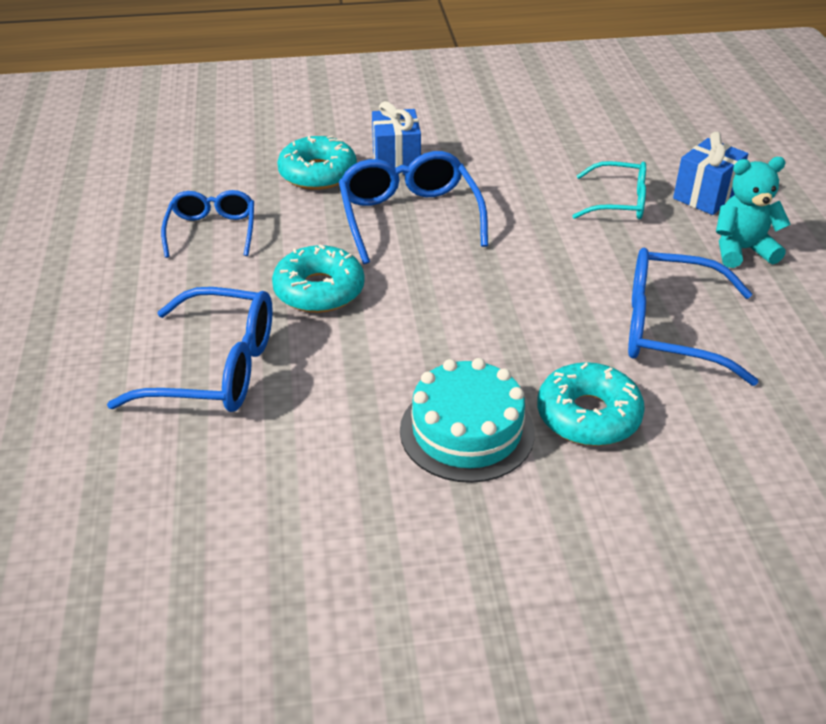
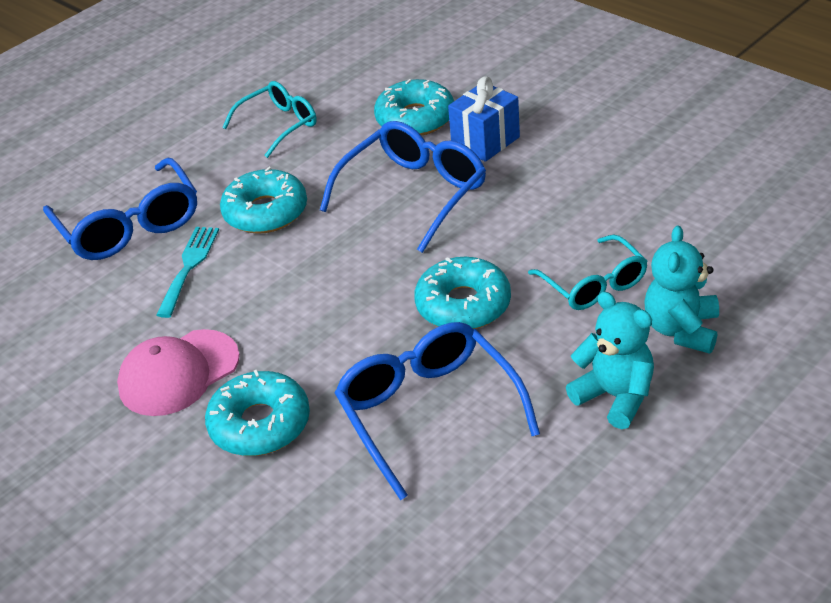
camera: 55 degrees right, 0 degrees up
(212, 231) = (278, 125): blue glasses -> turquoise glasses
(329, 361) = (189, 267): none -> turquoise fork
(467, 431) = (178, 373): turquoise cake -> pink cap
(570, 259) = (463, 305): none -> turquoise donut
(705, 196) = (681, 330): blue gift -> turquoise teddy bear

